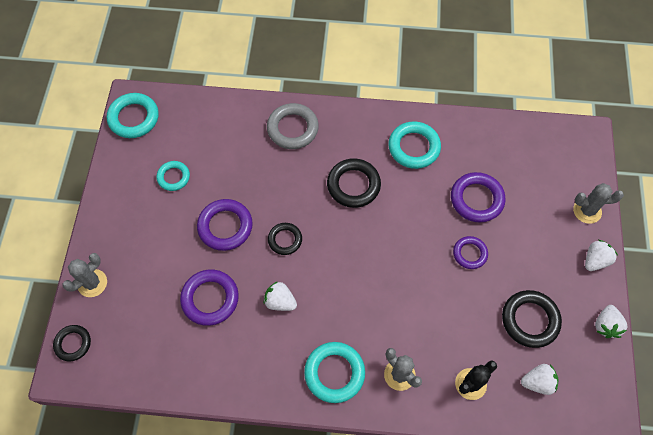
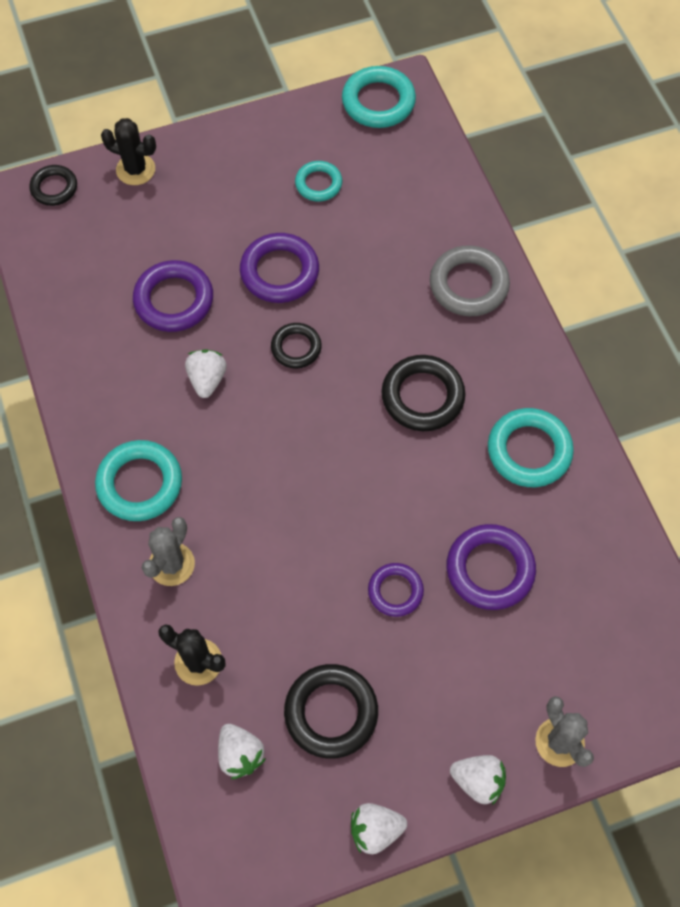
camera: 65 degrees right, 0 degrees up
(92, 283) = (135, 169): grey cactus -> black cactus

